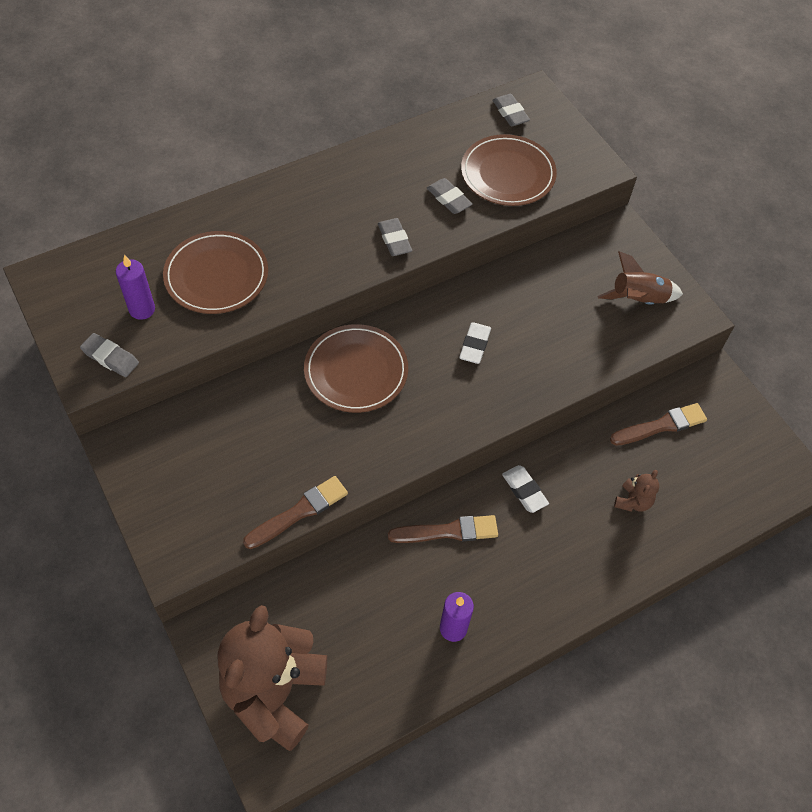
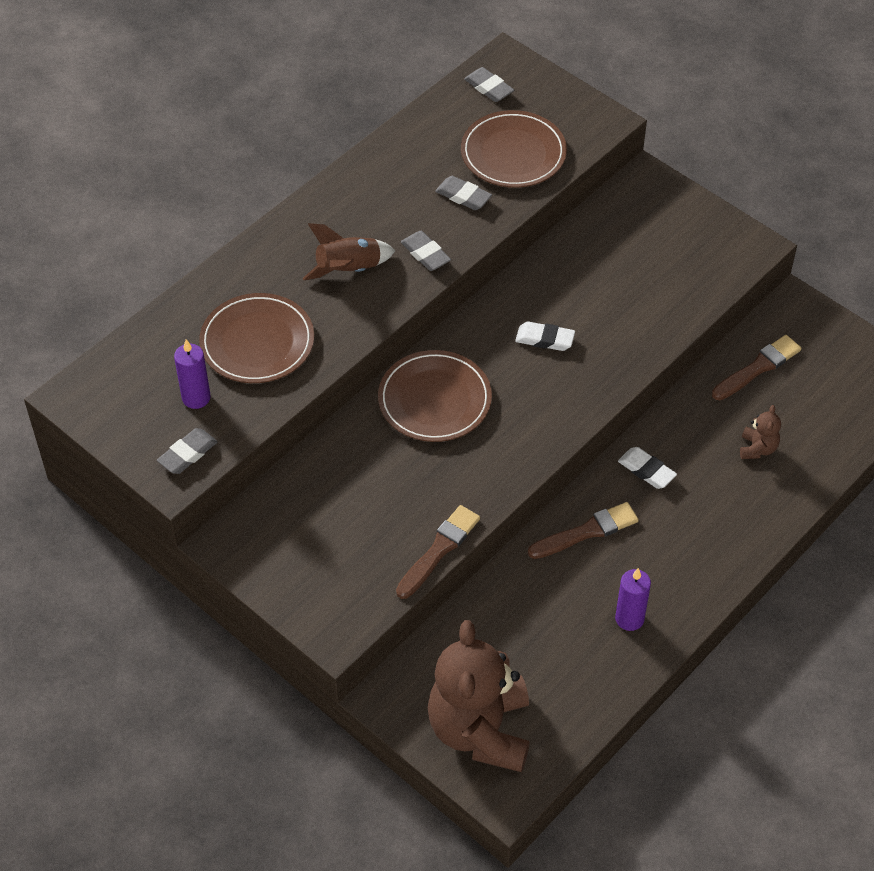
camera: 15 degrees left, 5 degrees down
(110, 357) = (187, 454): grey eraser -> grey eraser turned 60 degrees counterclockwise
(474, 345) = (545, 339): white eraser -> white eraser turned 75 degrees counterclockwise
(638, 300) = (692, 246): brown rocket -> brown rocket (349, 270)

